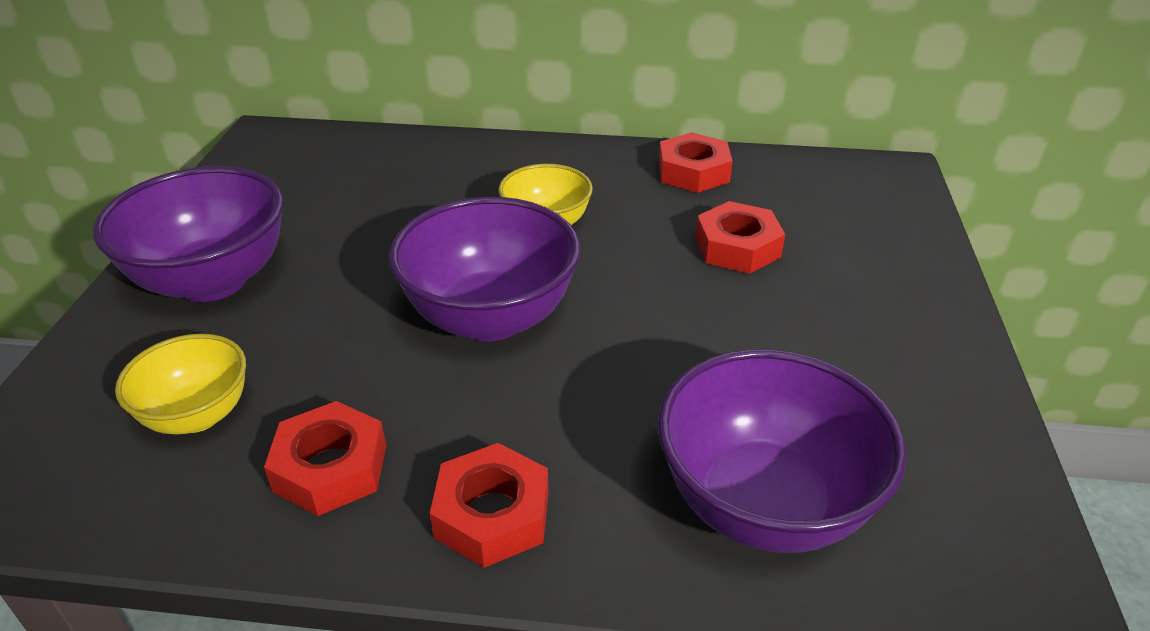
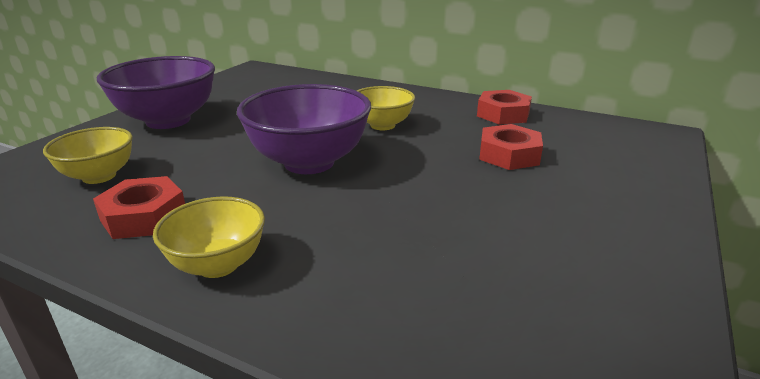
camera: 20 degrees right, 10 degrees down
(492, 514) = (218, 264): red nut -> yellow bowl
(763, 504) = (423, 308): purple bowl -> none

